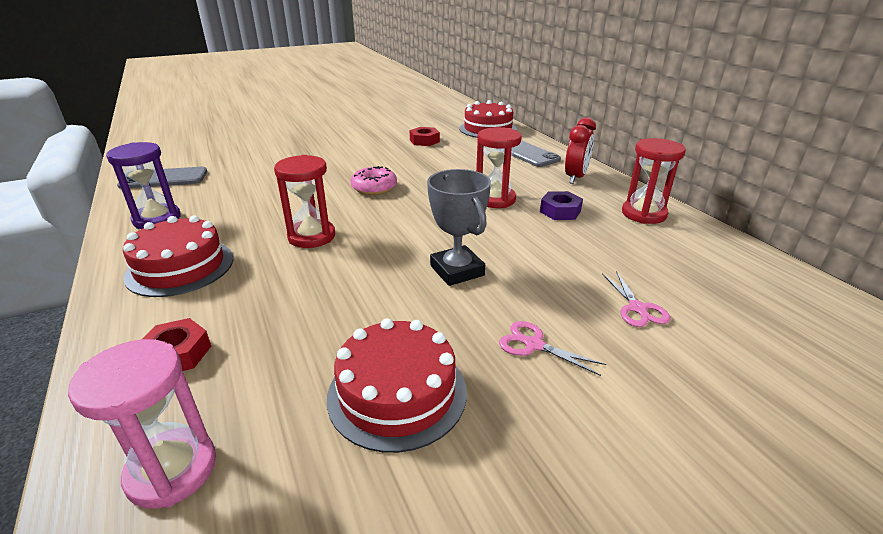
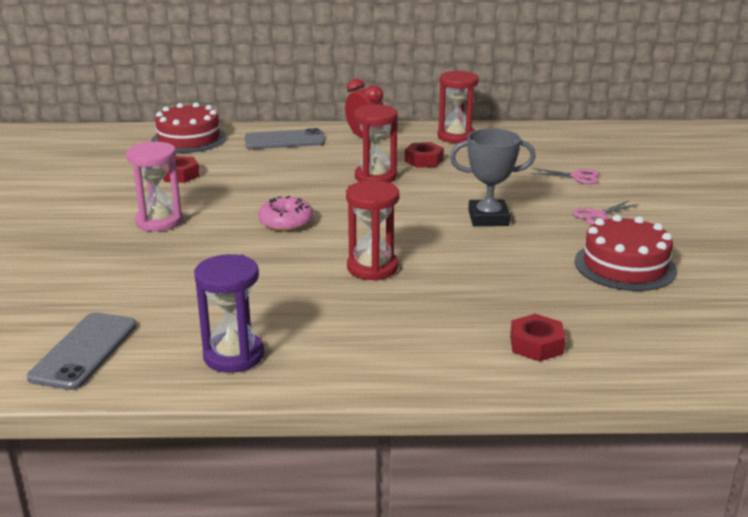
camera: 65 degrees left, 5 degrees down
(172, 470) = (667, 348): pink hourglass -> pink hourglass (159, 221)
(180, 267) = (379, 341): red cake -> none
(560, 211) = (424, 160): purple nut -> red nut

